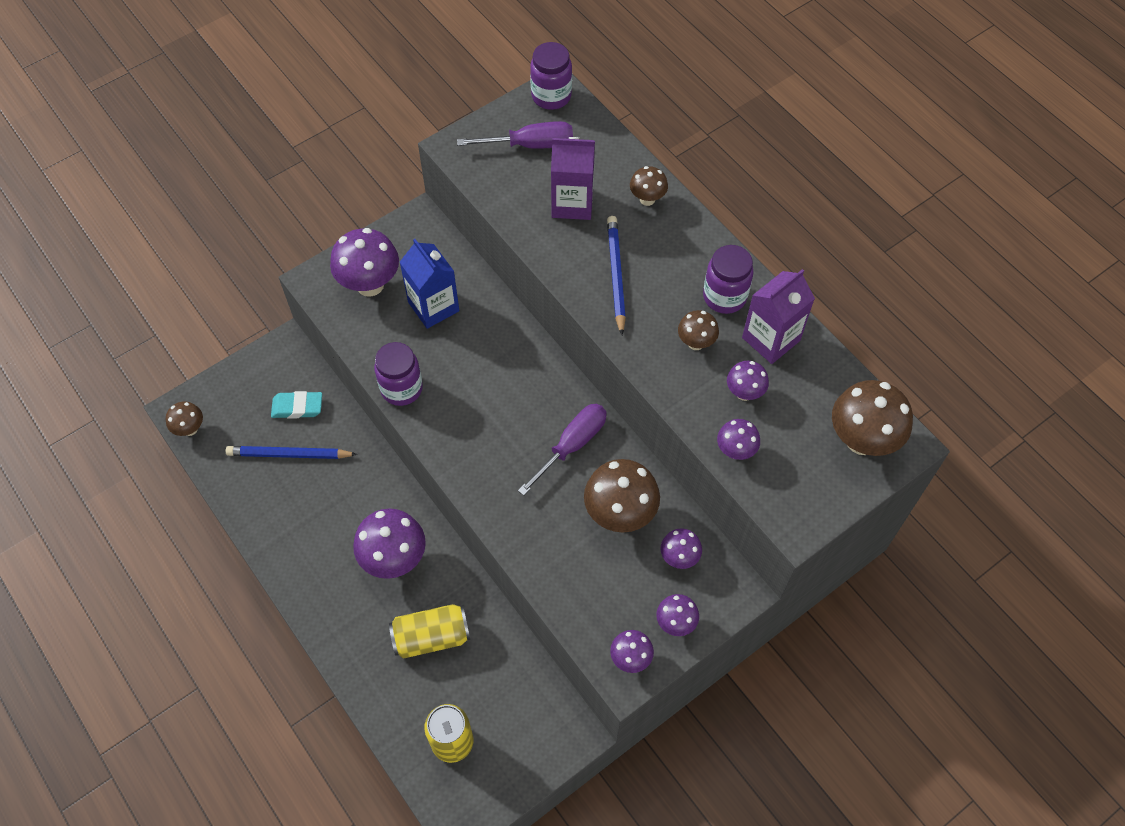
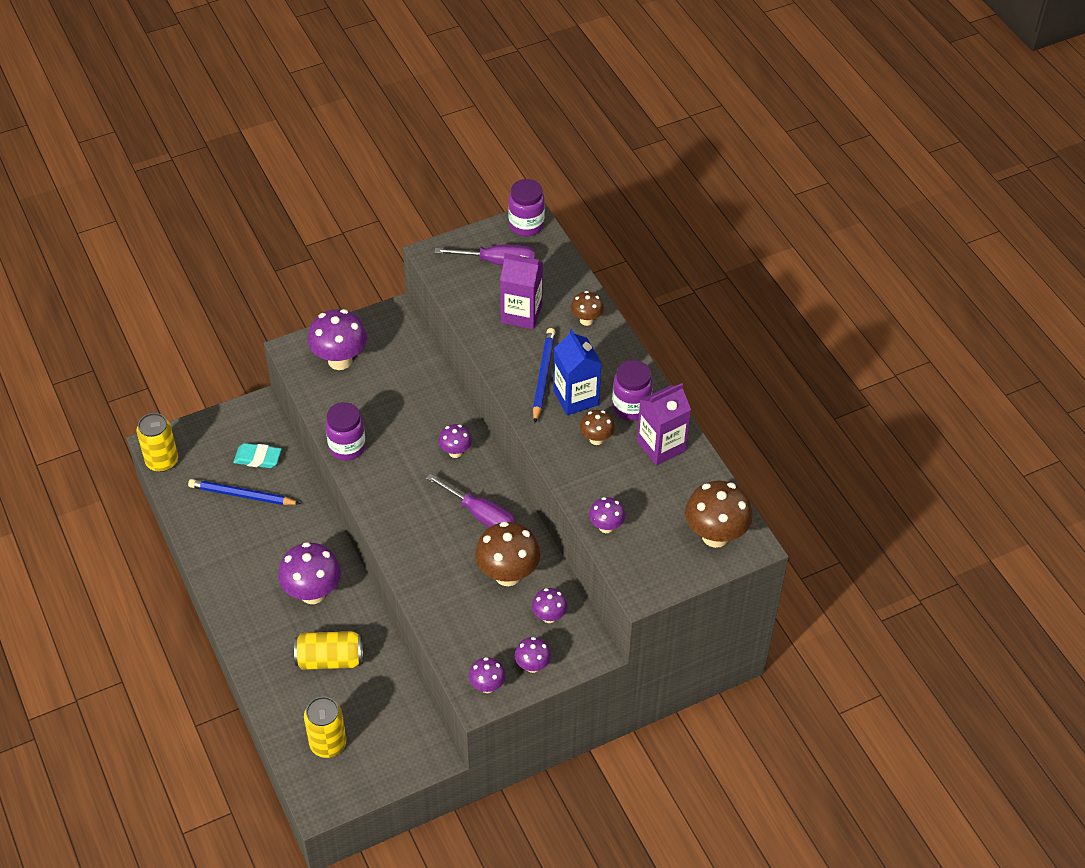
camera: 10 degrees right, 10 degrees down
(190, 429) = (162, 461): brown mushroom -> yellow can
(433, 306) = (390, 386): blue carton -> blue carton (576, 397)
(571, 445) = (480, 515): purple screwdriver -> purple screwdriver turned 75 degrees clockwise
(744, 393) = (626, 484): purple mushroom -> purple mushroom (455, 452)

